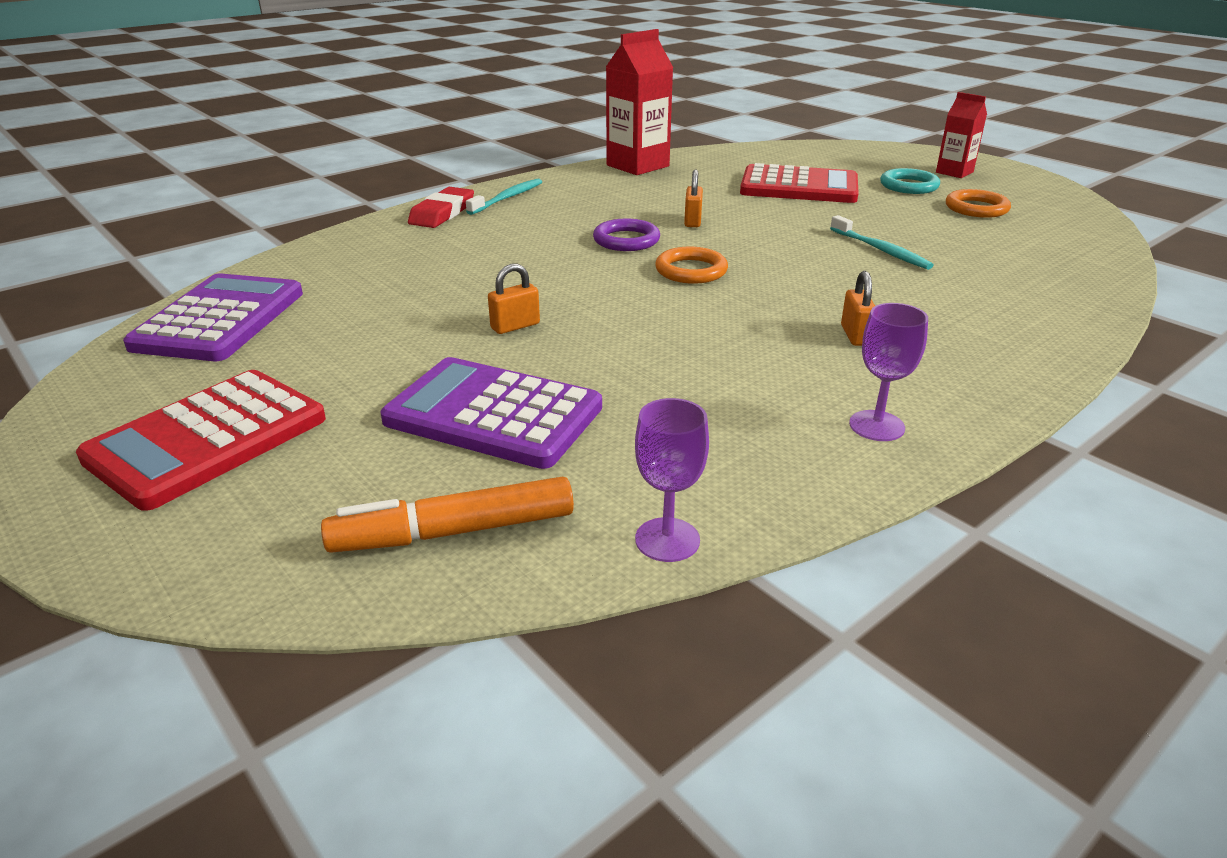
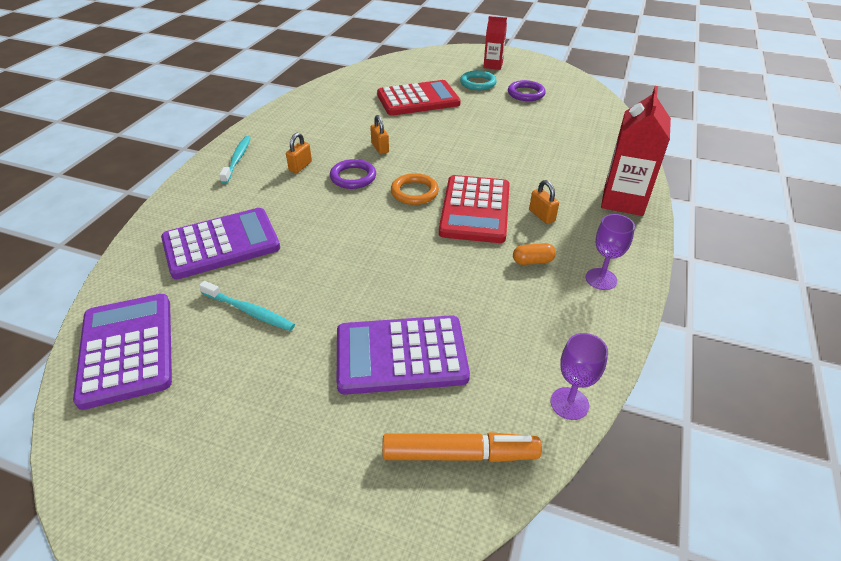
camera: 30 degrees left, 10 degrees up
(207, 439) = (232, 459): red calculator -> red calculator (475, 210)
(407, 262) = (221, 244): none -> purple calculator
(442, 213) = (202, 188): red eraser -> none
(454, 532) = (459, 454): orange marker -> orange marker turned 135 degrees counterclockwise
(515, 326) = (349, 277): orange padlock -> orange padlock (300, 166)
(637, 166) = (301, 104): red carton -> red carton (623, 201)
(785, 377) = (532, 261): none -> orange capsule
(881, 250) = (503, 142): turquoise toothbrush -> turquoise toothbrush (249, 311)
(976, 208) = (526, 93): orange ring -> purple ring

